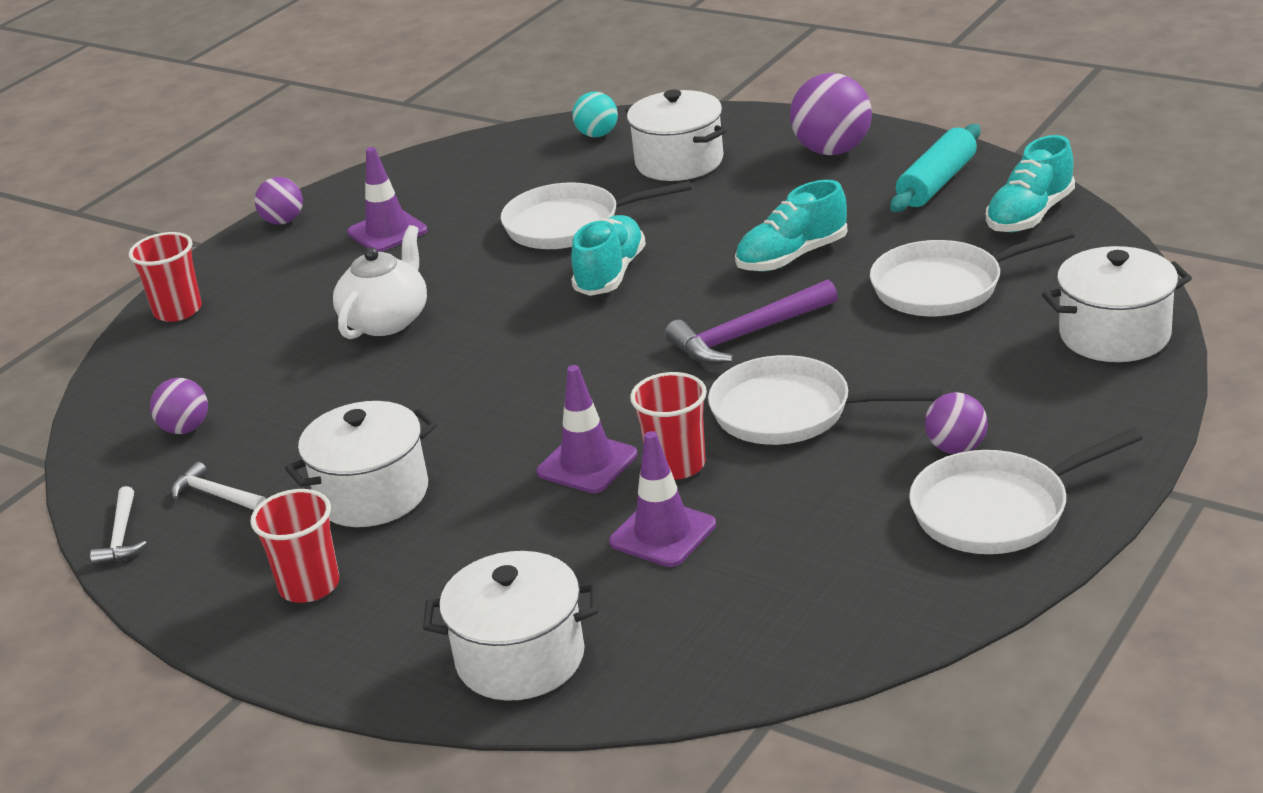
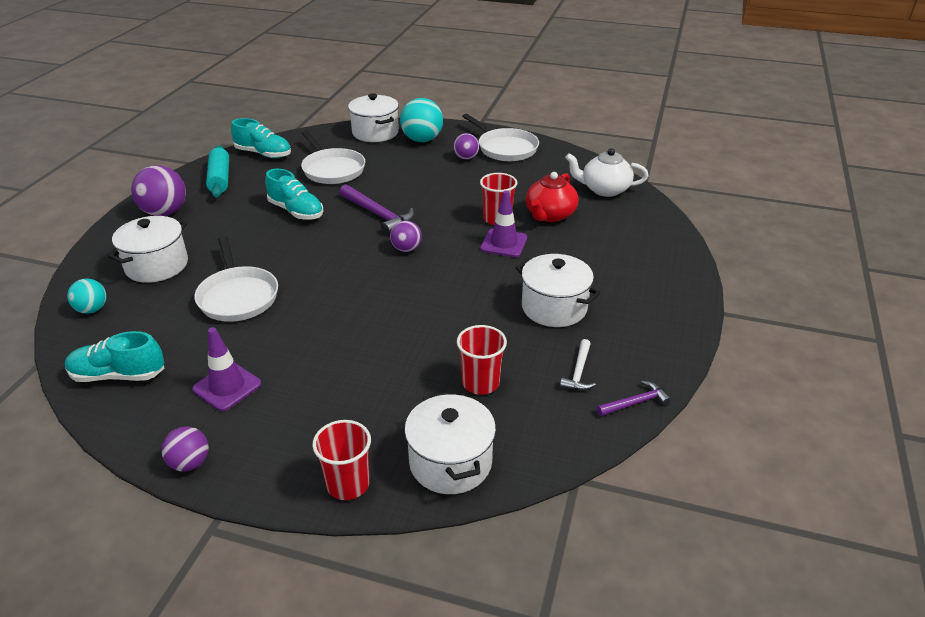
camera: 110 degrees left, 5 degrees up
(121, 536) = (635, 403): white hammer -> purple hammer
(185, 429) = (514, 414): purple ball -> purple ball (406, 249)
(309, 585) = (637, 309): red cup -> red cup (480, 383)
(387, 320) = (364, 351): white teapot -> white teapot (604, 189)
(520, 658) = (649, 236): white pot -> white pot (450, 462)
(610, 274) = (308, 268): turquoise shoe -> turquoise shoe (118, 375)
(663, 533) = (549, 215): purple traffic cone -> red teapot
(790, 412) = (446, 196): white pan -> none
(936, 183) = (219, 179): turquoise rolling pin -> turquoise rolling pin turned 60 degrees clockwise
(1065, 394) = (422, 140): none -> turquoise ball

